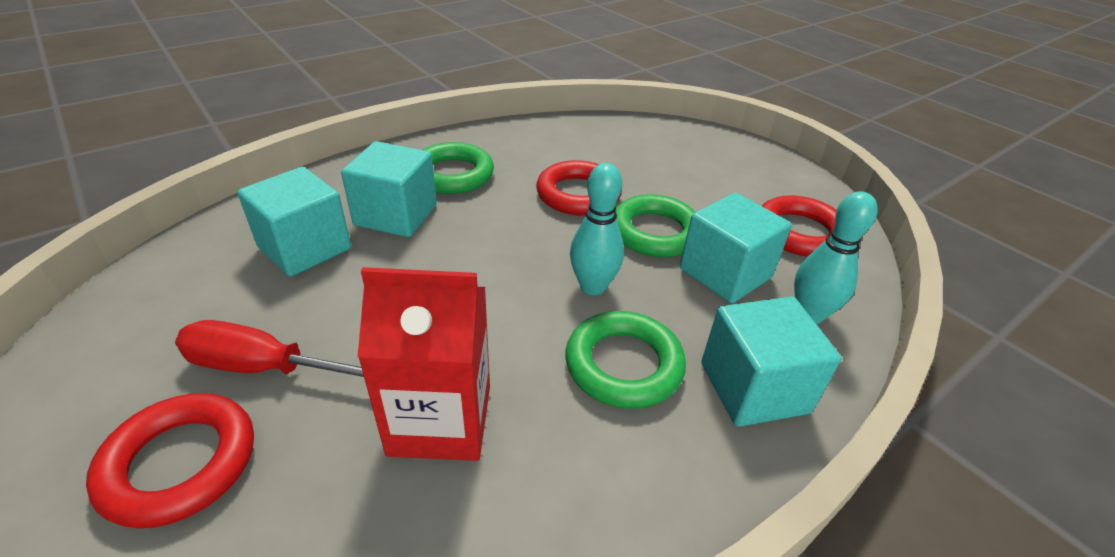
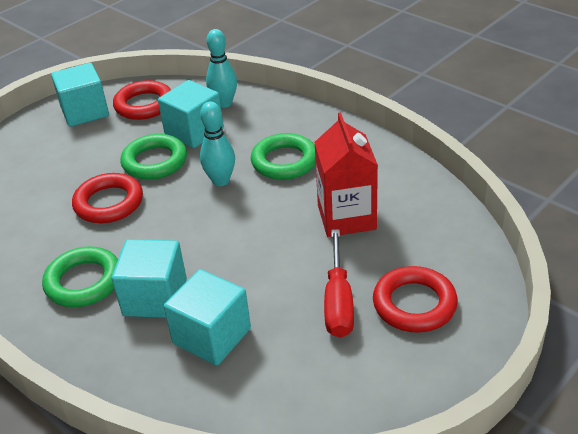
camera: 95 degrees left, 0 degrees up
(753, 387) = (285, 120): turquoise cube -> turquoise cube (85, 112)

